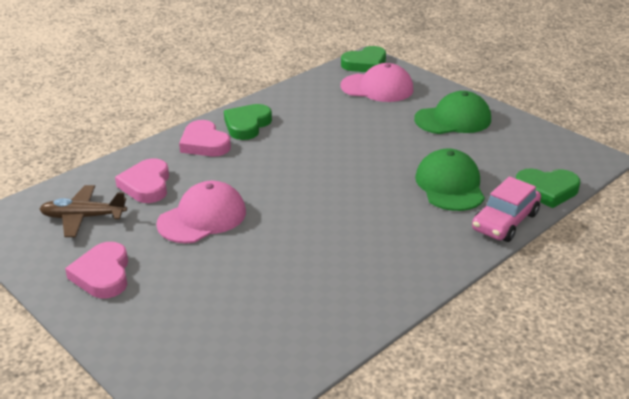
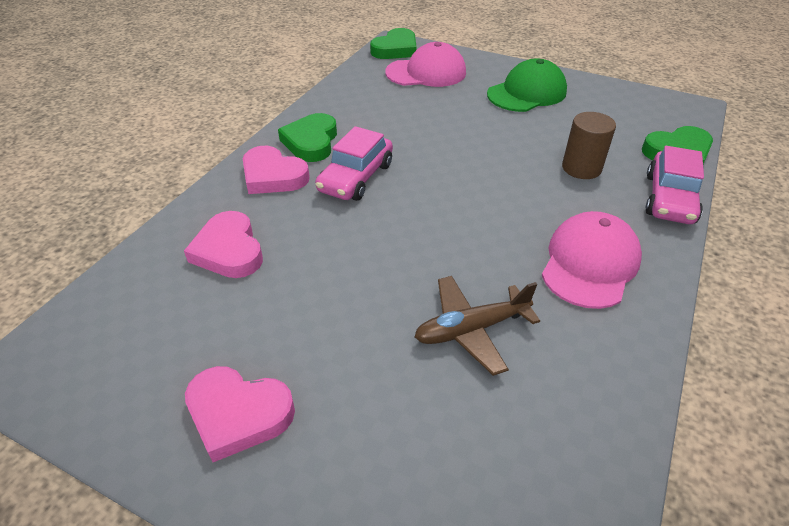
camera: 20 degrees left, 10 degrees up
(83, 217) = (162, 323): brown plane -> brown plane (471, 329)
(102, 275) = (238, 414): pink heart -> pink heart turned 45 degrees counterclockwise
(202, 217) = (329, 280): pink cap -> pink cap (590, 263)
(264, 156) = (356, 177): none -> pink car
(450, 185) = (581, 168): green cap -> brown cylinder

